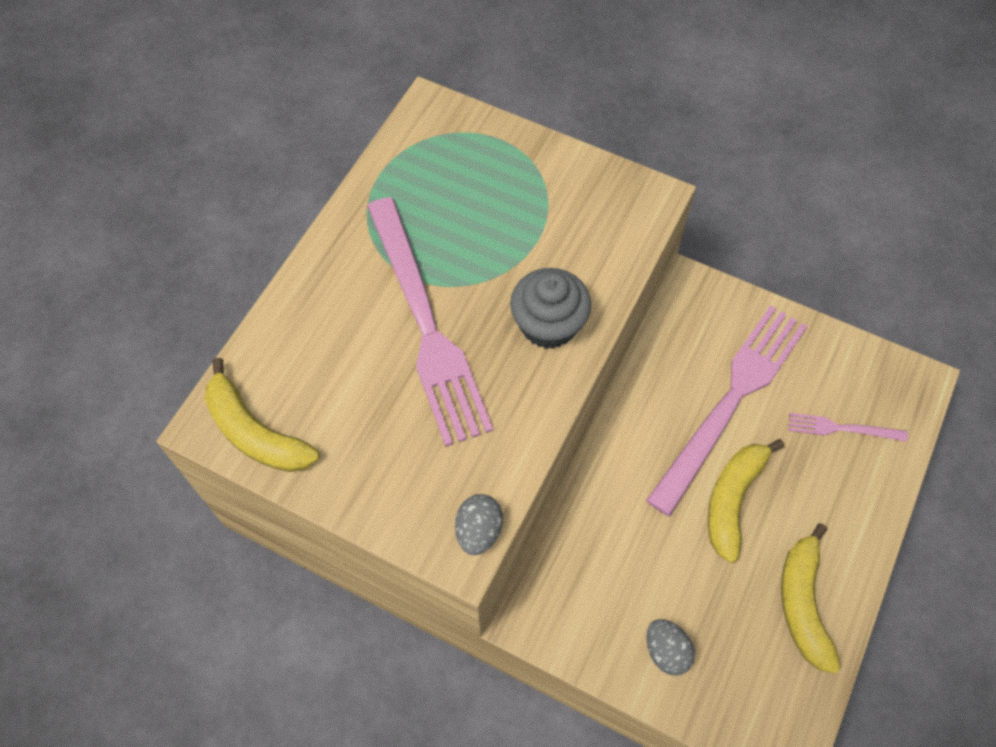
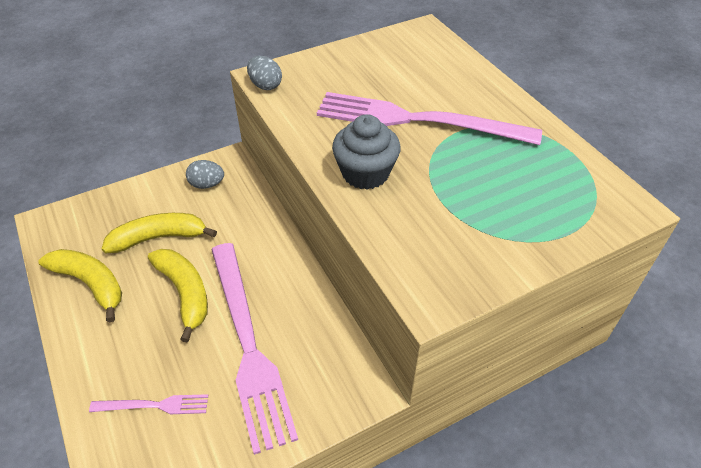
camera: 125 degrees right, 15 degrees down
(255, 432) = (405, 39): yellow banana -> yellow banana (159, 238)
(666, 651) = (148, 204): grey egg -> grey egg (207, 184)
(842, 428) = (154, 405): pink fork -> pink fork turned 45 degrees clockwise

